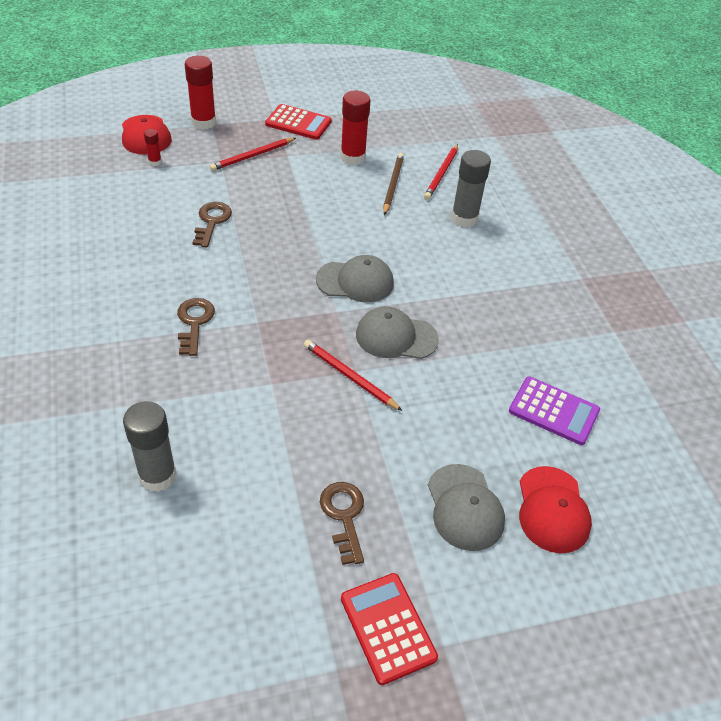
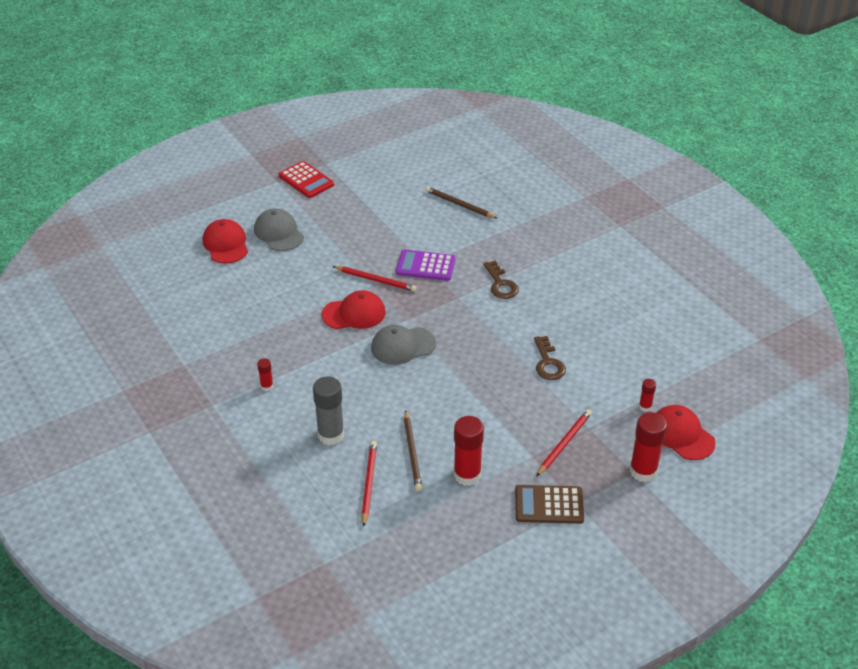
camera: 165 degrees right, 5 degrees down
(157, 476) = (459, 205): grey glue stick -> brown pencil
(298, 123) = (549, 505): red calculator -> brown calculator
(344, 516) = (346, 213): brown key -> none
(396, 337) = (354, 313): grey cap -> red cap
(520, 280) = (267, 386): none -> red glue stick
(553, 411) = (229, 296): purple calculator -> purple calculator (425, 266)

